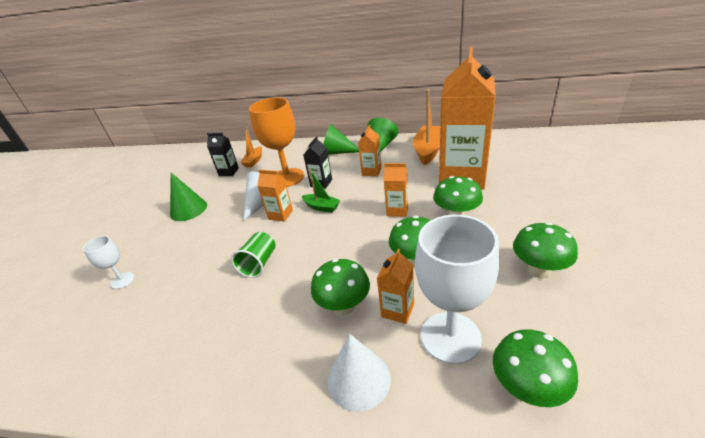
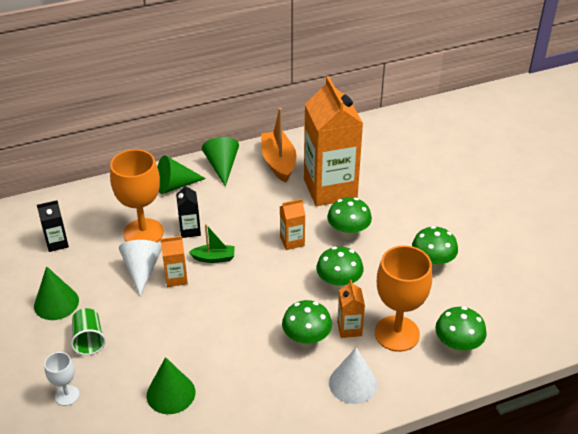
camera: 35 degrees left, 5 degrees up
(187, 311) = (171, 393): none -> green cone
(254, 161) = (77, 220): orange boat -> none
(259, 263) = (200, 332): green cup -> green cup (89, 340)
(371, 171) = (235, 203): orange carton -> none
(450, 337) = (397, 333): white goblet -> orange goblet

